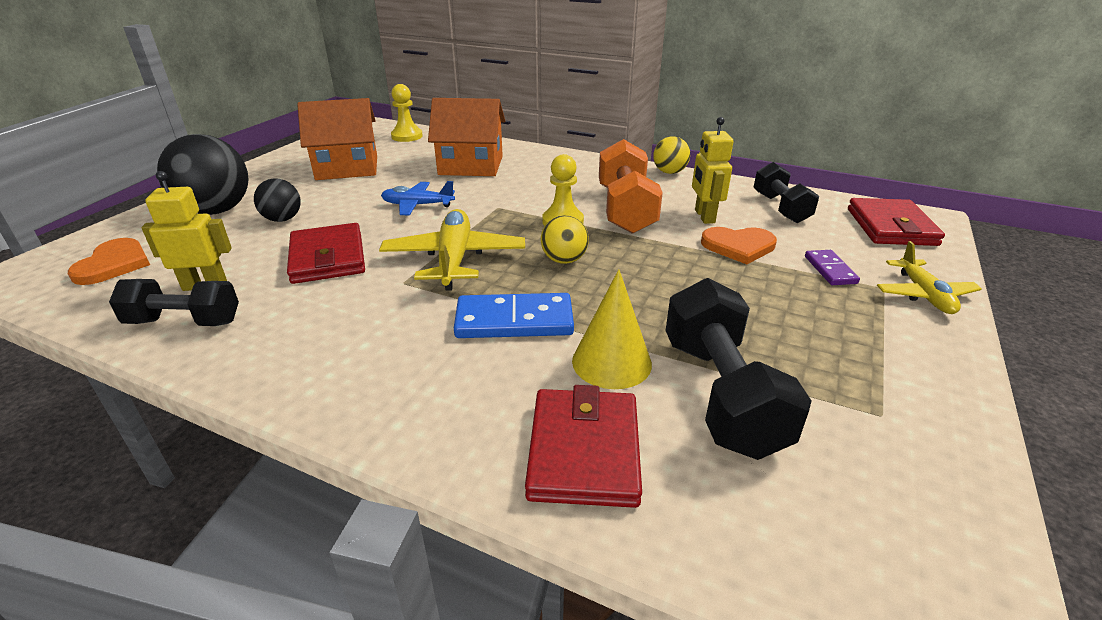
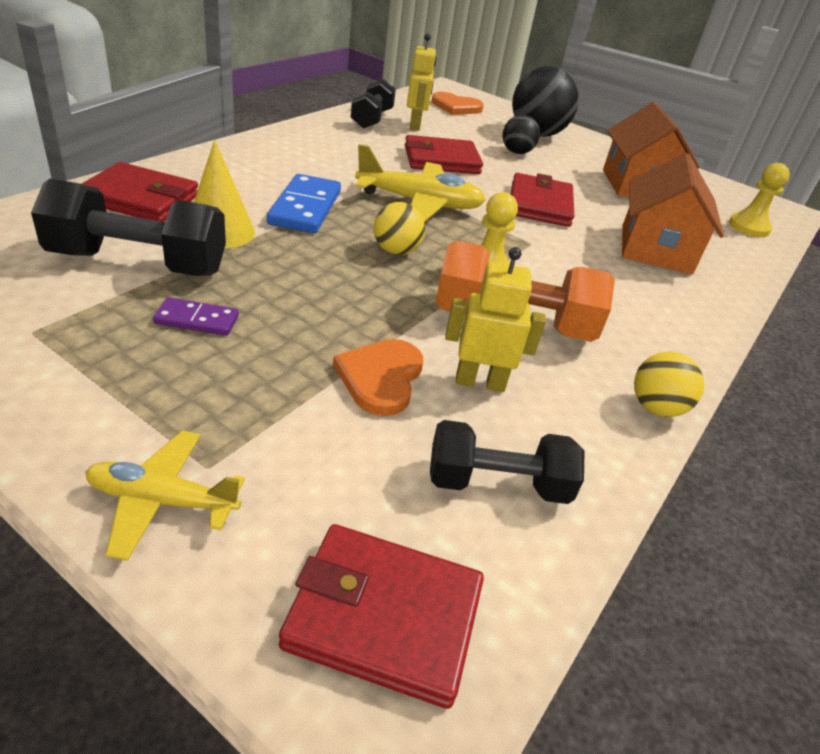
camera: 95 degrees right, 5 degrees up
(418, 205) = (540, 205): blue plane -> red wallet
(830, 270) = (280, 435): purple domino -> purple domino (197, 320)

